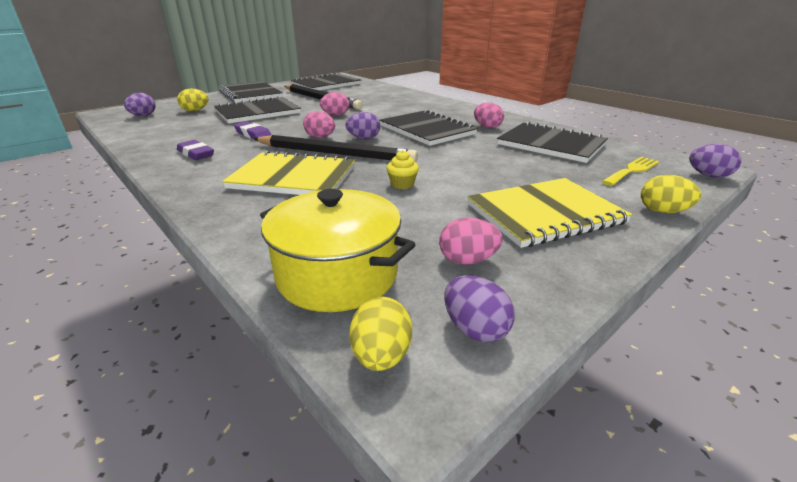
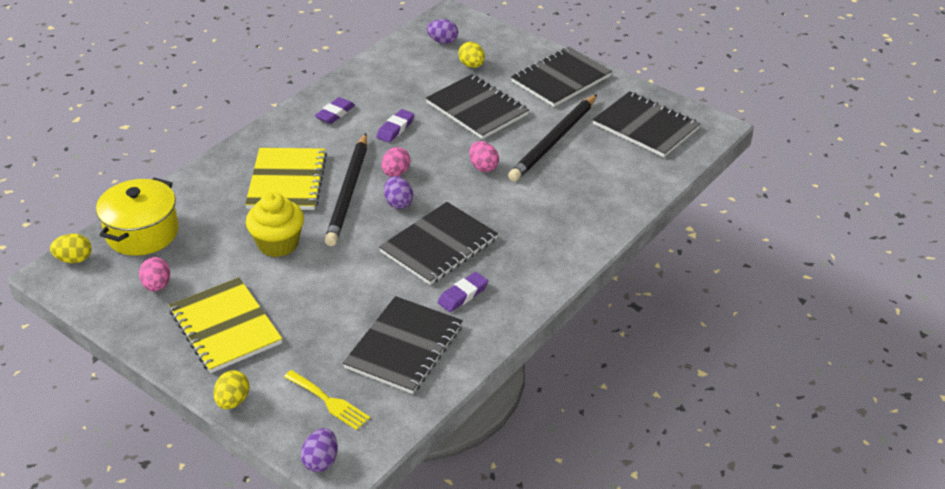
camera: 80 degrees right, 10 degrees up
(402, 184) = (278, 244): yellow cupcake -> yellow cupcake, size x2.05
(475, 329) = (90, 290): purple egg -> none
(487, 127) = (463, 295): pink egg -> purple eraser

